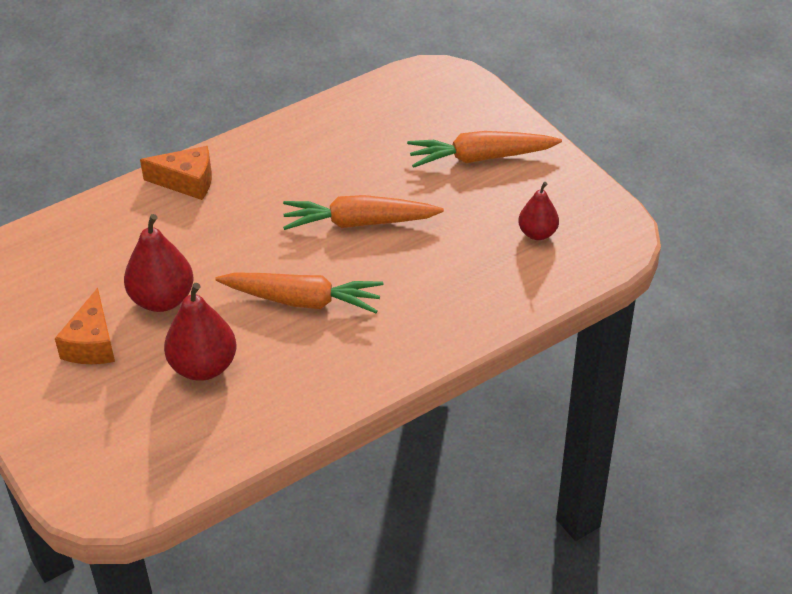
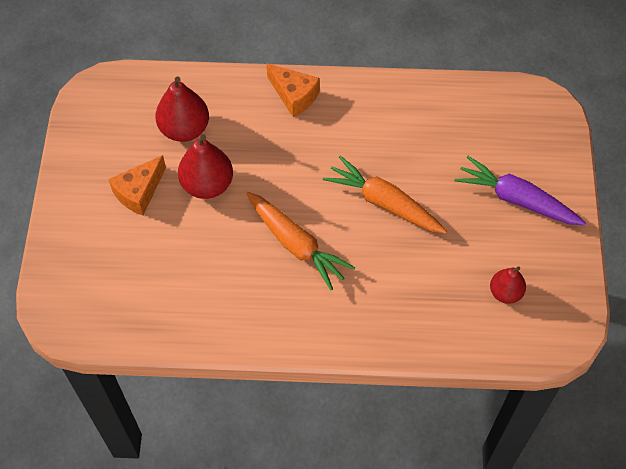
camera: 35 degrees right, 15 degrees up
(203, 367) = (193, 256): red pear -> red pear (184, 129)
(481, 158) = (517, 199): orange carrot -> purple carrot

